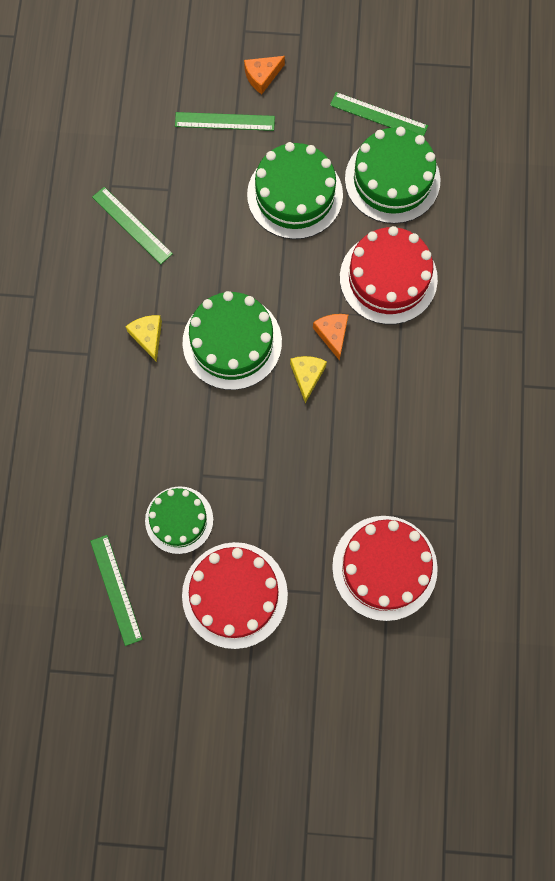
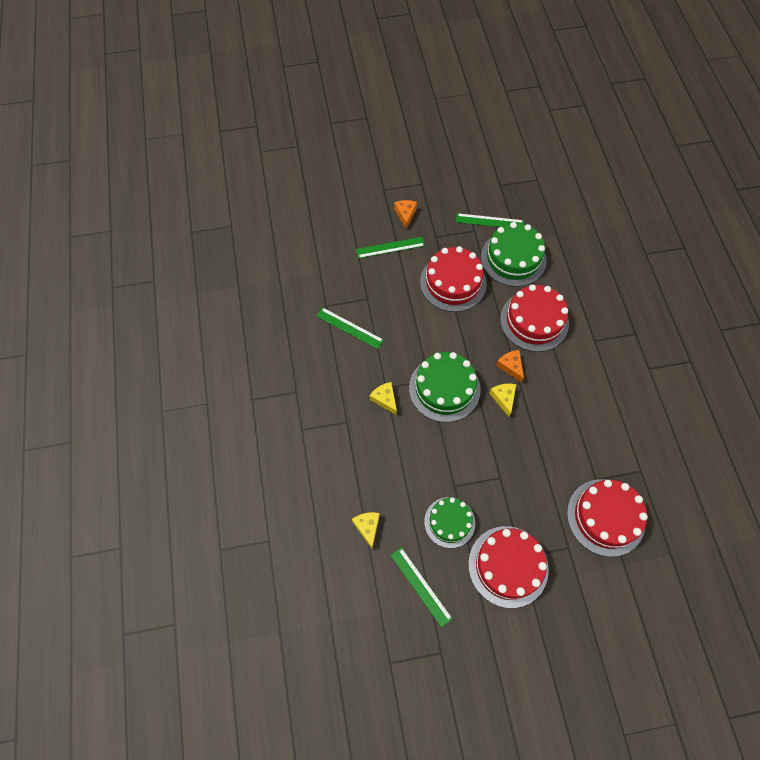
camera: 15 degrees left, 10 degrees down
(72, 498) = (367, 527): none -> yellow cheese
(262, 76) = (405, 214): orange cheese -> orange cheese turned 135 degrees clockwise
(295, 195) = (453, 282): green cake -> red cake

